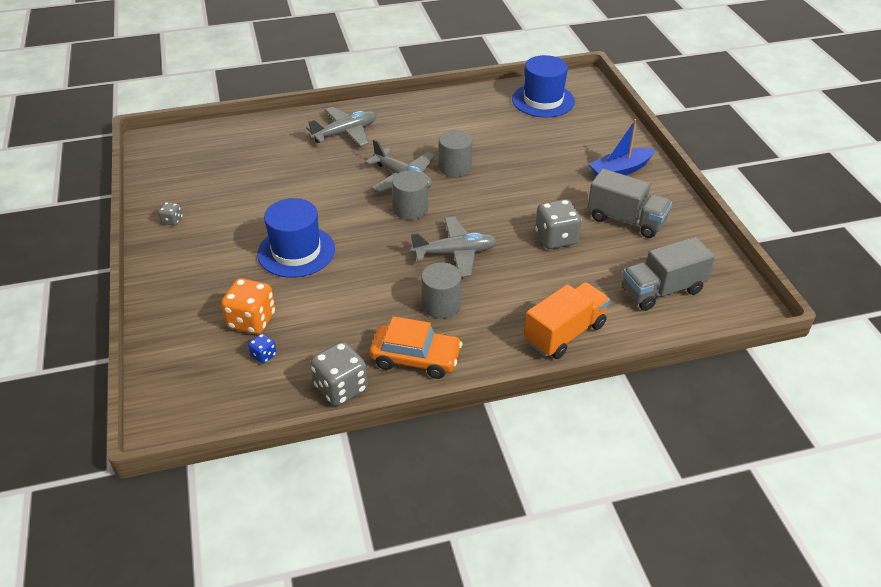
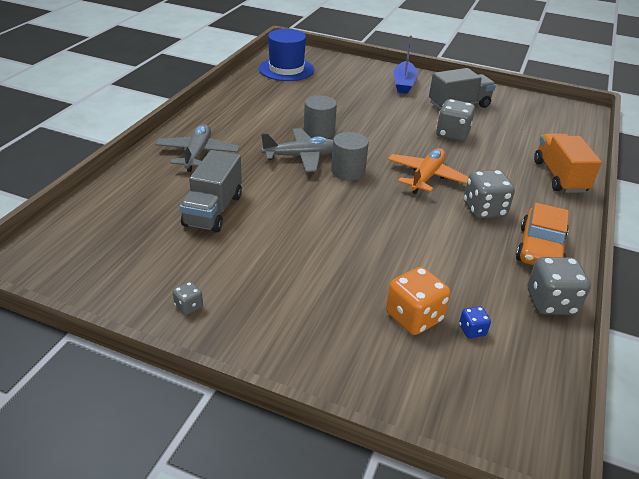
camera: 55 degrees left, 5 degrees down
(296, 251) = (337, 249): blue hat -> none
(415, 358) = (539, 248): orange car -> orange car turned 150 degrees clockwise
(441, 305) = (484, 210): grey cylinder -> grey dice
(455, 253) = (426, 177): grey plane -> orange plane
(662, 290) = (543, 127): grey truck -> grey truck (213, 210)

